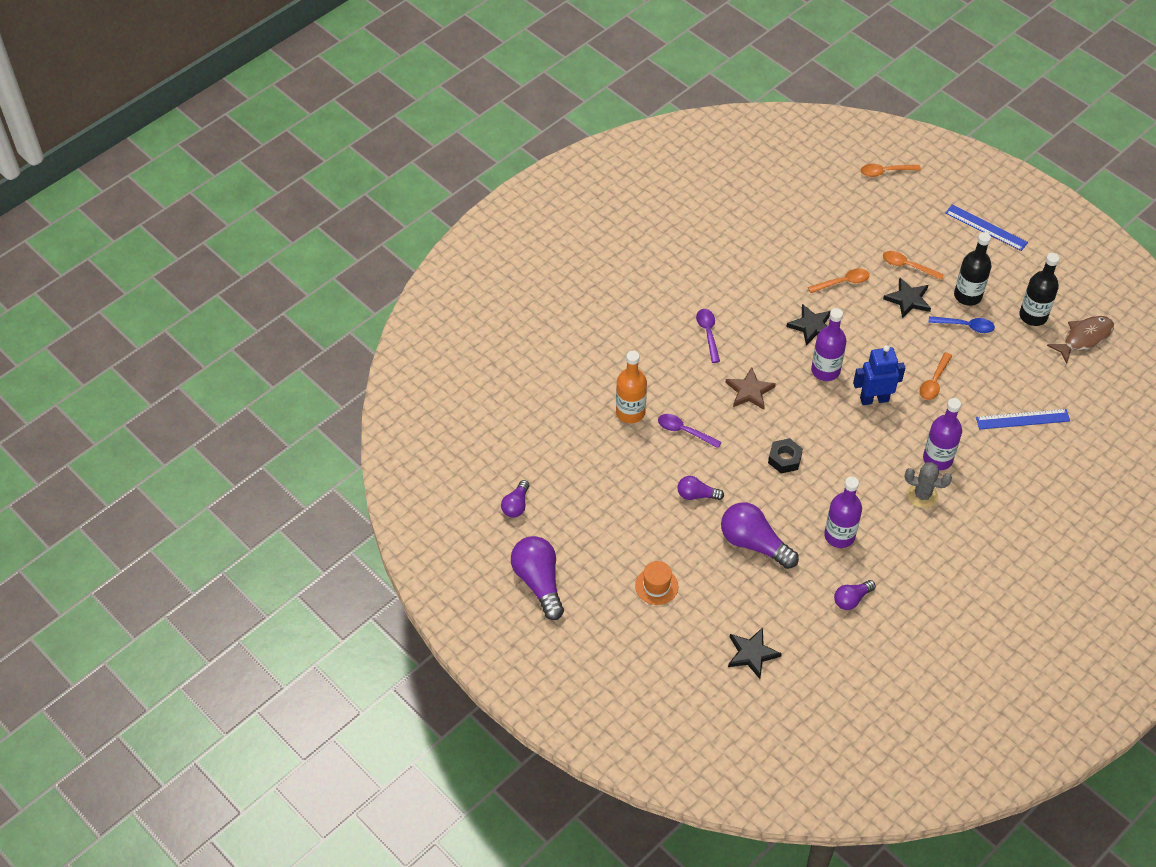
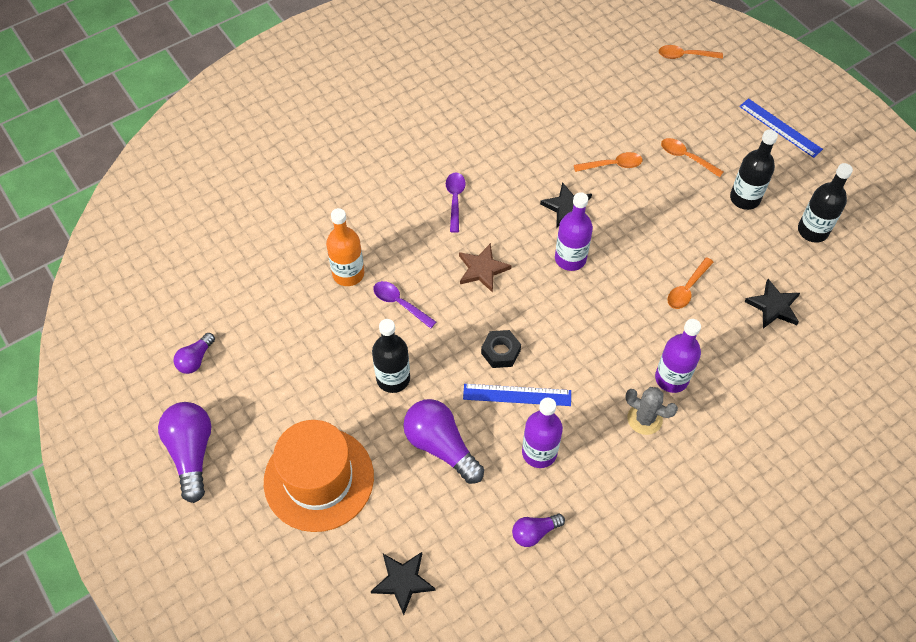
camera: 10 degrees right, 5 degrees up
(656, 586) = (319, 479): orange hat -> orange hat, size x2.24
(696, 495) = (393, 378): purple light bulb -> black bottle
(874, 399) = (616, 298): blue robot -> none
(908, 299) = (679, 193): black star -> black star (773, 306)
(965, 326) = (735, 231): blue spoon -> none
(1023, 419) = (778, 347): blue ruler -> blue ruler (517, 395)
(1084, 338) = (865, 264): brown fish -> none

